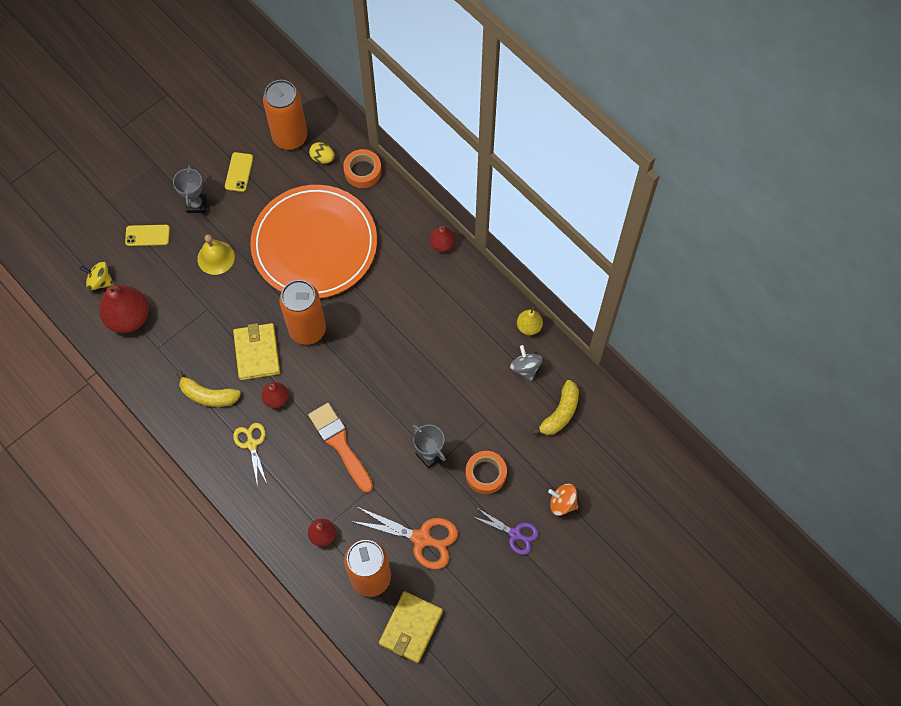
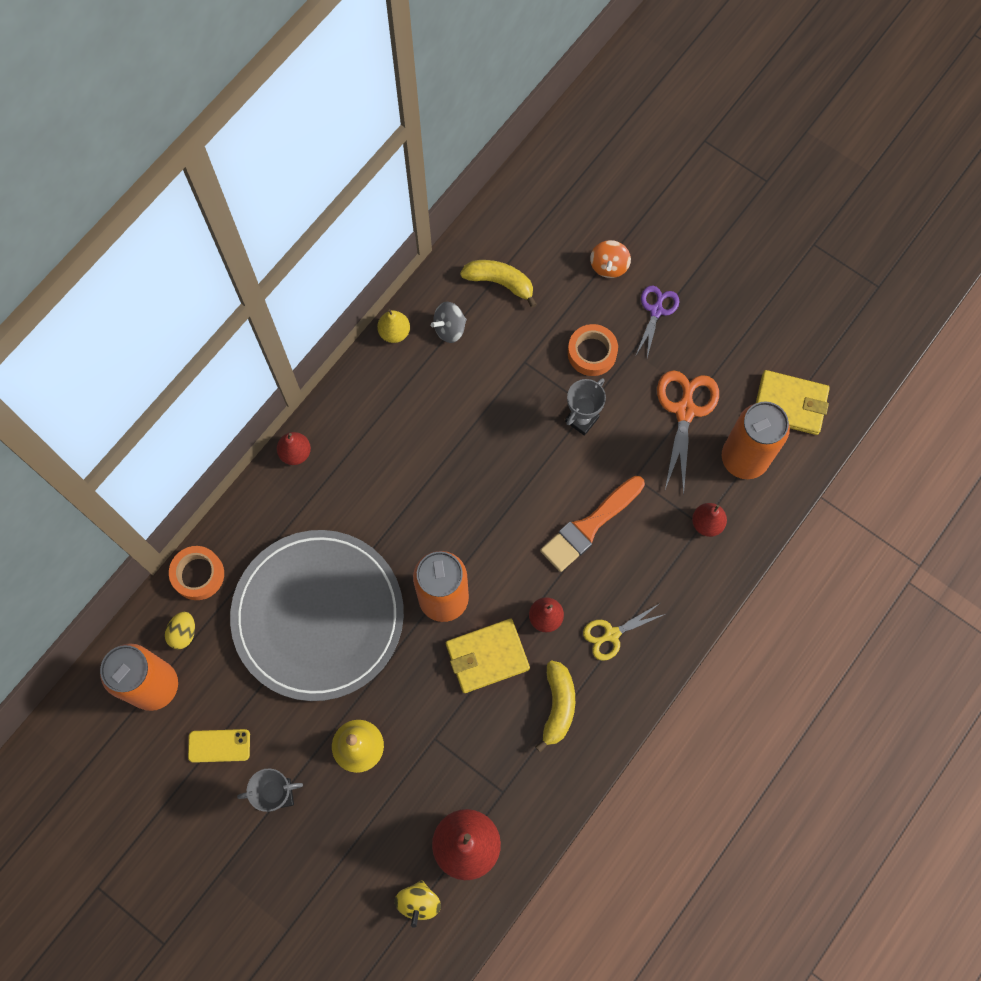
camera: 100 degrees left, 5 degrees up
(147, 235) = (337, 853): yellow phone -> none
(314, 244) = (318, 616): orange plate -> grey plate

